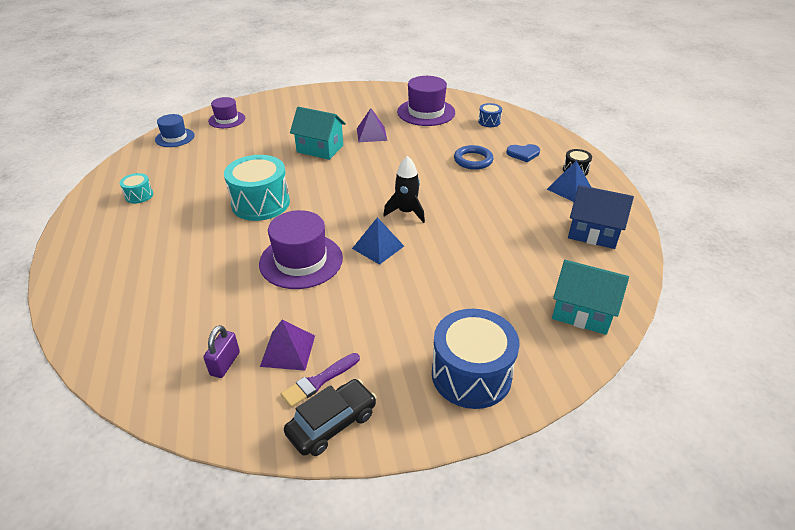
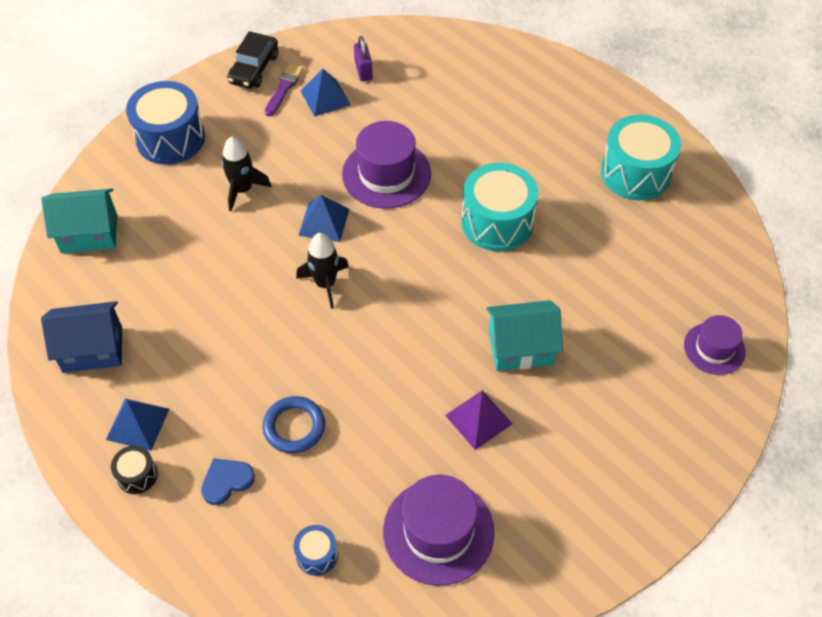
camera: 150 degrees right, 15 degrees up
(139, 195) = (635, 173): turquoise drum -> turquoise drum, size x2.12
(175, 137) = (729, 276): blue hat -> none
(288, 350) = (325, 97): purple pyramid -> blue pyramid
(427, 295) = (242, 190): none -> black rocket

